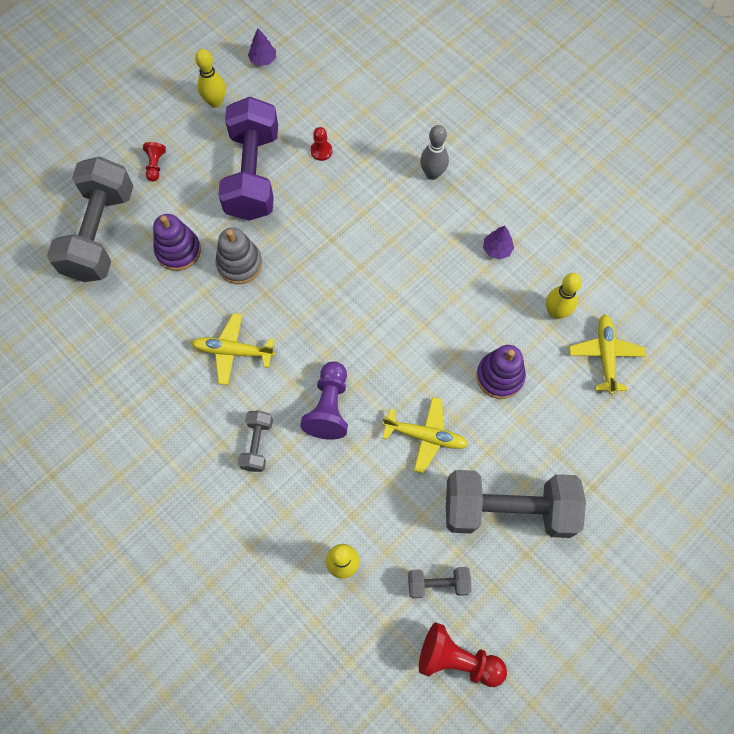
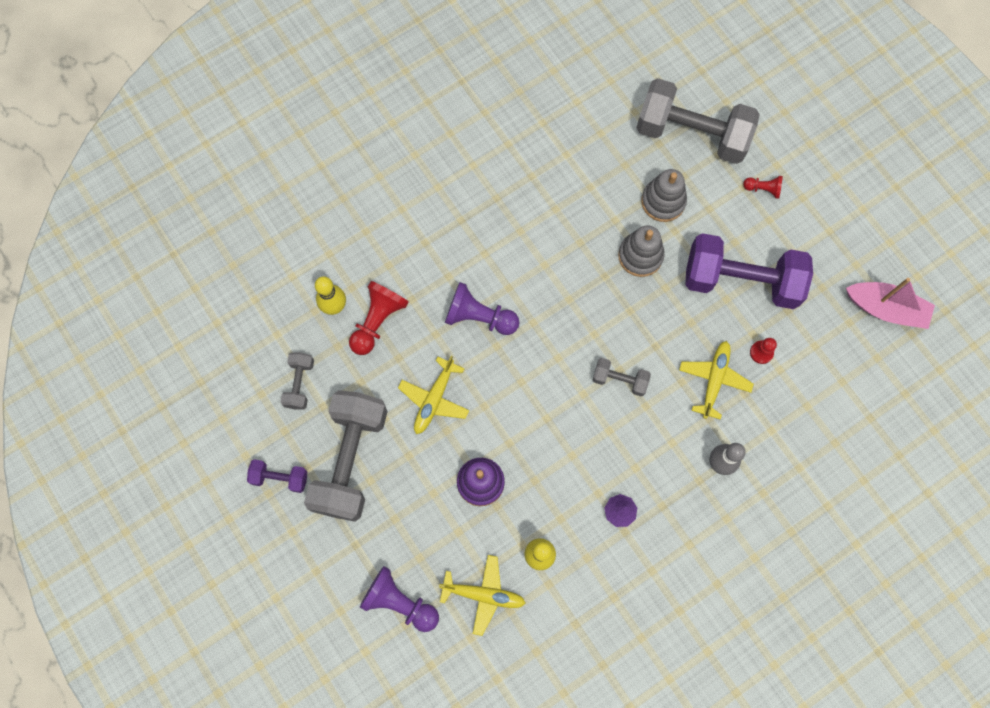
camera: 100 degrees right, 5 degrees up
(178, 250) = (663, 201): purple stacking toy -> grey stacking toy
(215, 102) = (834, 254): yellow bowling pin -> none
(233, 351) = (549, 239): yellow plane -> yellow plane (714, 380)
(257, 444) = (456, 249): grey dumbbell -> grey dumbbell (619, 380)
(263, 60) = (885, 309): purple tree -> pink boat
(457, 659) = (234, 387): red pawn -> red pawn (377, 321)
(544, 582) = (280, 478): none -> purple dumbbell
(634, 431) = (400, 602): none -> purple pawn

